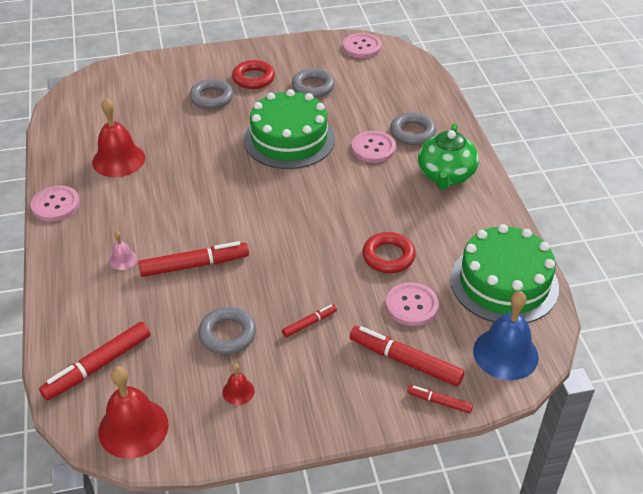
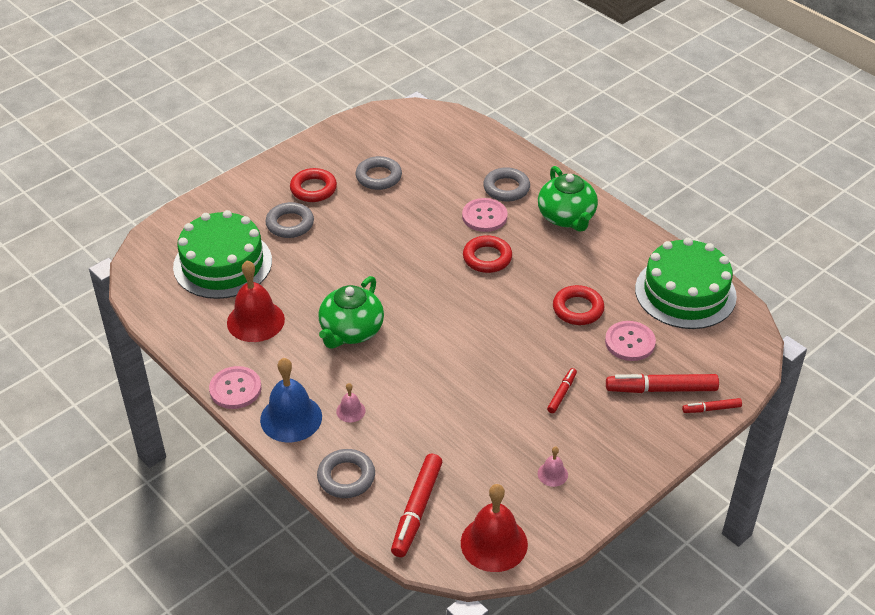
camera: 30 degrees left, 0 degrees up
(182, 197) = (351, 331): none -> green teapot
(194, 265) = (420, 387): red marker -> none
(227, 334) = (502, 433): grey ring -> grey ring (346, 477)
(238, 391) = (552, 474): red bell -> pink bell
(289, 139) = (401, 237): green cake -> green cake (222, 264)
(345, 182) = (487, 258): none -> red ring
(361, 47) = (390, 119): pink button -> none
(505, 353) = (730, 349): blue bell -> blue bell (291, 418)

